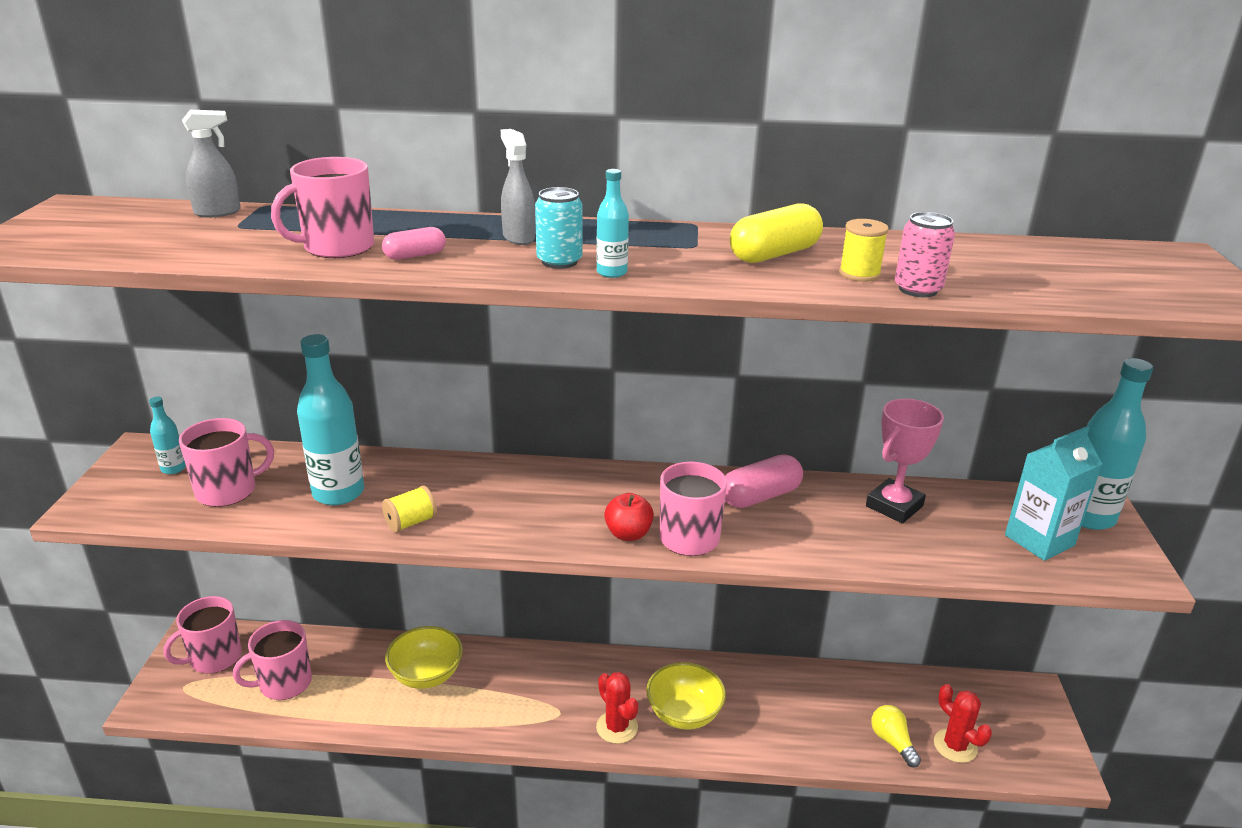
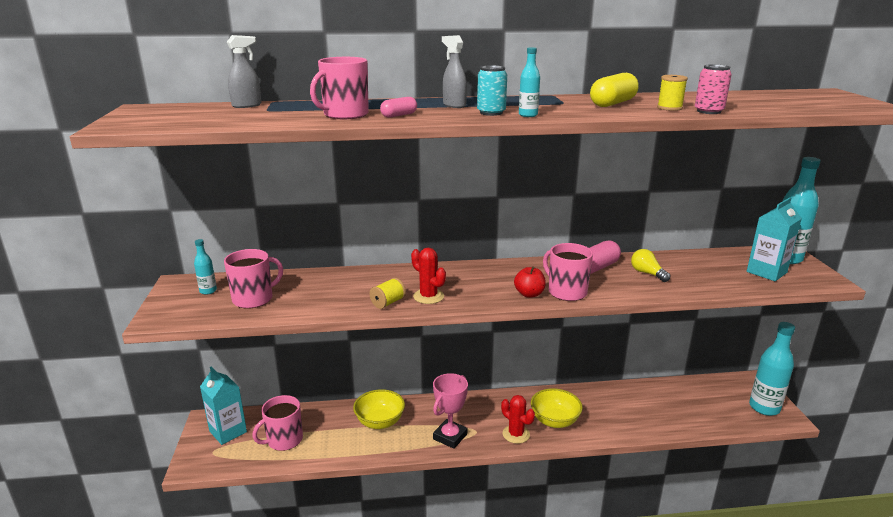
camera: 10 degrees left, 5 degrees down
(214, 658) = (228, 431): pink mug -> turquoise carton
(338, 493) = (330, 292): turquoise bottle -> turquoise bottle (764, 407)
(892, 742) = (685, 418): yellow light bulb -> yellow light bulb (647, 273)
(894, 506) = (676, 264): pink trophy -> pink trophy (450, 436)
(955, 746) = (721, 415): red cactus -> red cactus (428, 296)

